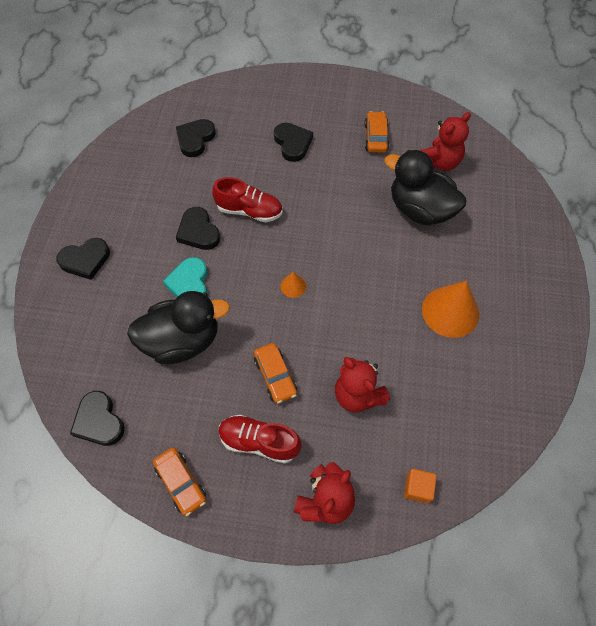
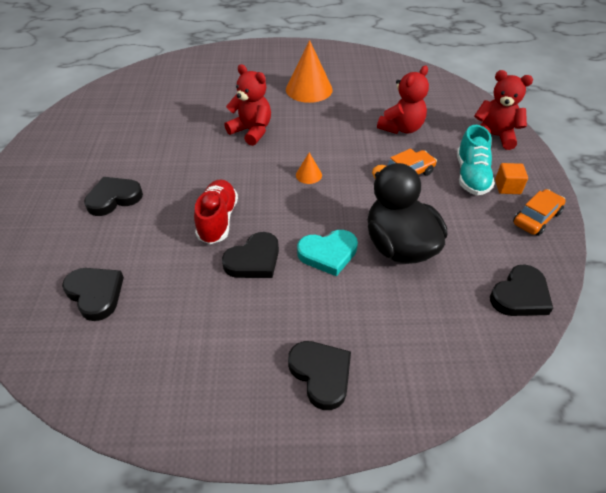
camera: 100 degrees left, 15 degrees down
(195, 139) = (95, 294): black heart -> black heart turned 150 degrees counterclockwise
(259, 442) = (471, 176): red shoe -> turquoise shoe
(375, 137) = (111, 139): orange car -> none
(417, 488) = (457, 97): orange cube -> orange cube (507, 187)
(420, 209) = (206, 108): black duck -> none
(439, 162) = (148, 100): red teddy bear -> red teddy bear (251, 131)

